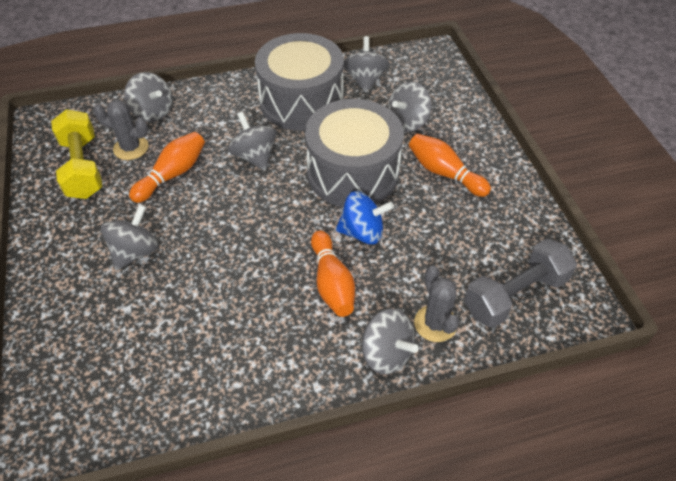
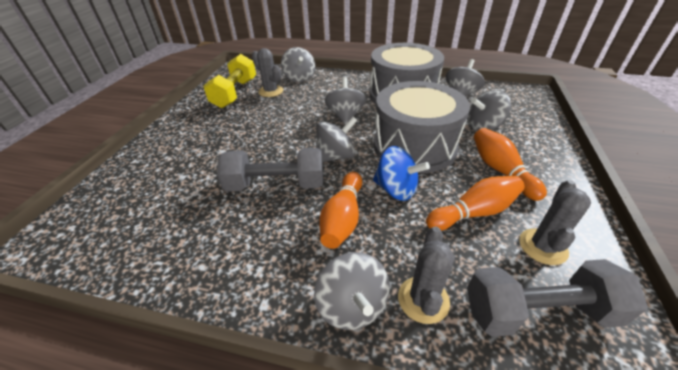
camera: 30 degrees right, 10 degrees down
(135, 252) = (220, 145): grey spinning top -> grey spinning top (336, 156)
(172, 174) = (283, 111): orange bowling pin -> orange bowling pin (474, 212)
(241, 275) = (276, 185): none -> grey dumbbell
(502, 239) = (542, 246): none -> grey cactus

